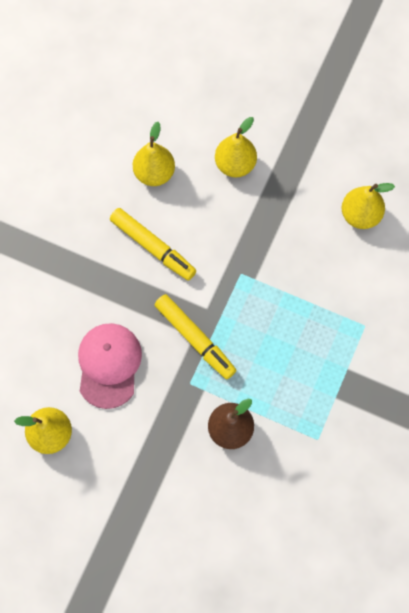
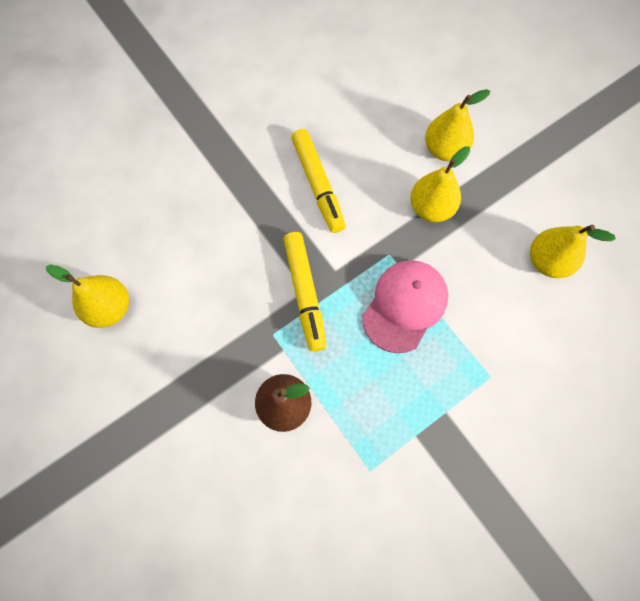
camera: 30 degrees right, 0 degrees up
(109, 365) = (206, 273): pink cap -> pink cap (405, 306)
(154, 173) = (361, 119): yellow pear -> yellow pear (431, 208)

